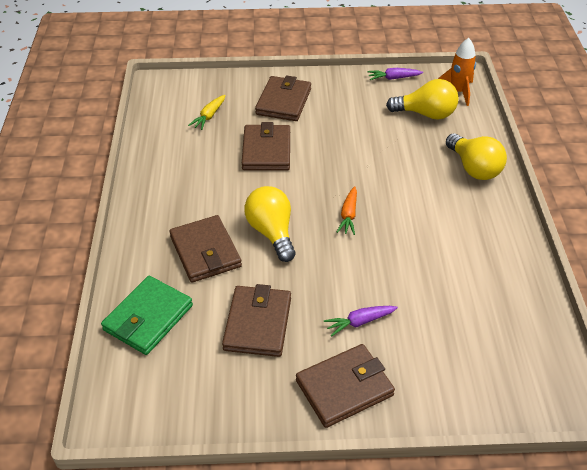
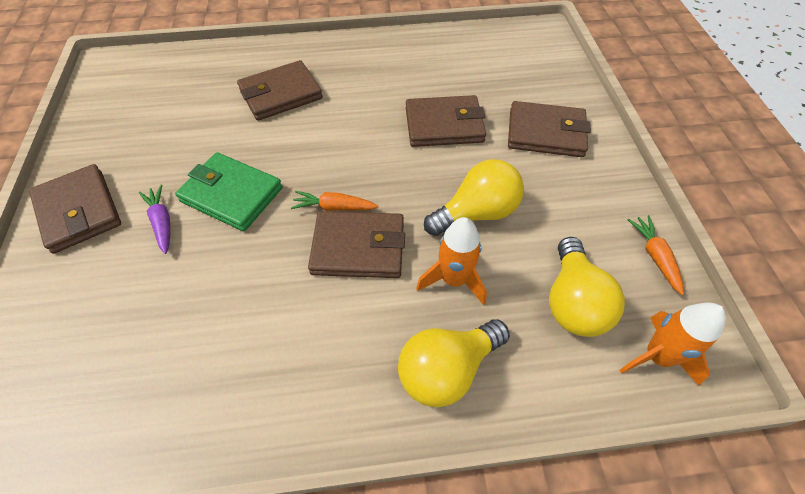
camera: 85 degrees right, 10 degrees up
(148, 318) = (203, 69): green wallet -> green wallet (232, 194)
(209, 116) = (496, 74): yellow carrot -> none
(258, 324) = (179, 140): brown wallet -> brown wallet (358, 248)
(272, 232) = (306, 140): yellow light bulb -> yellow light bulb (476, 213)
(393, 78) = (655, 256): purple carrot -> orange carrot
(412, 160) = (453, 280): none -> orange rocket

